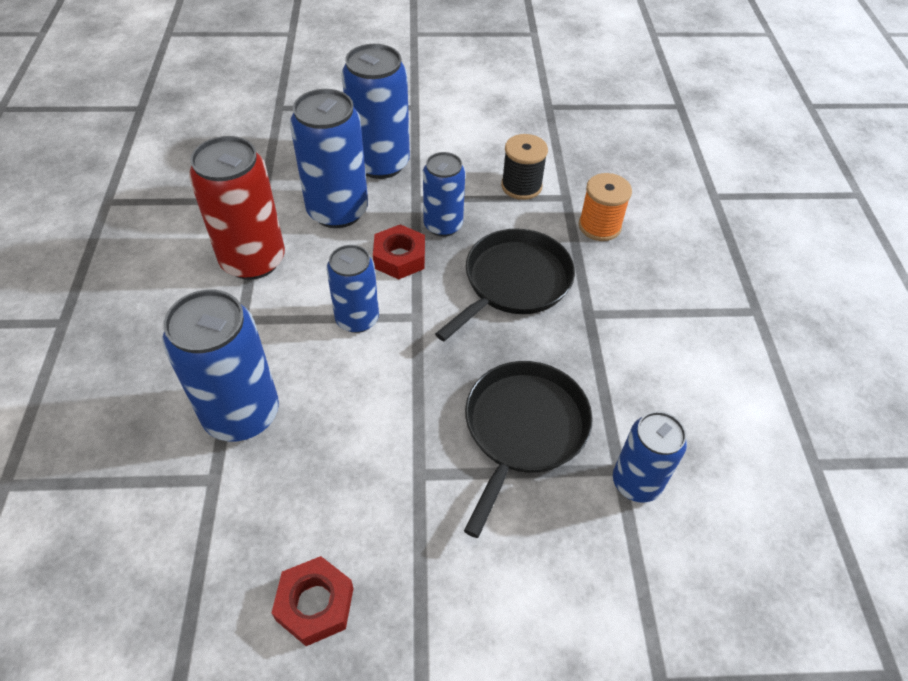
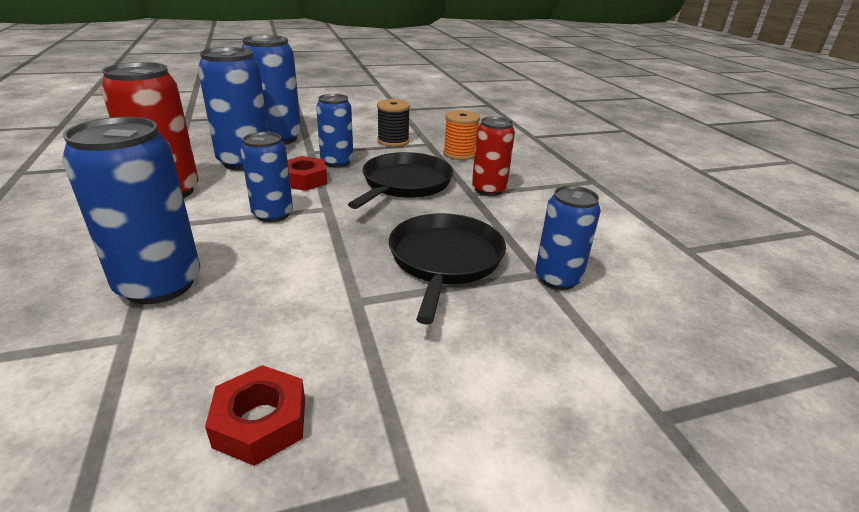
camera: 15 degrees left, 20 degrees down
(613, 309) = (488, 189): none -> red can

